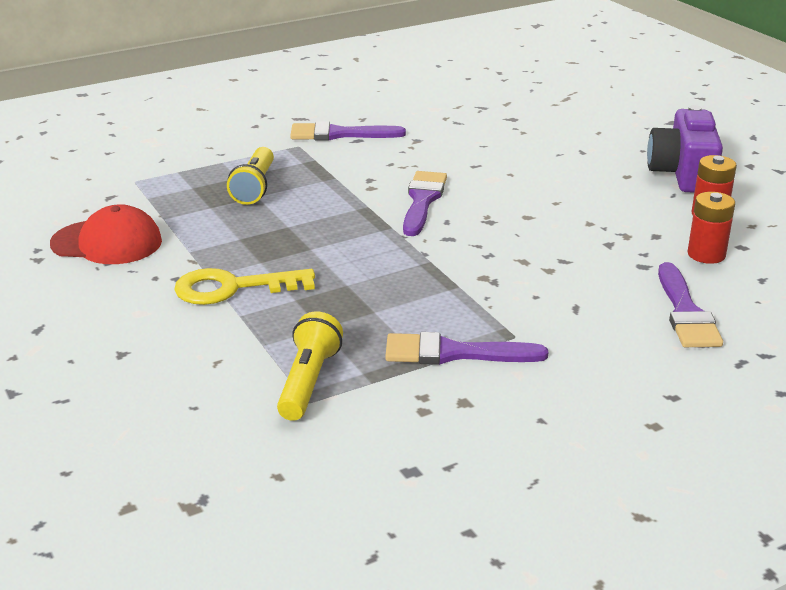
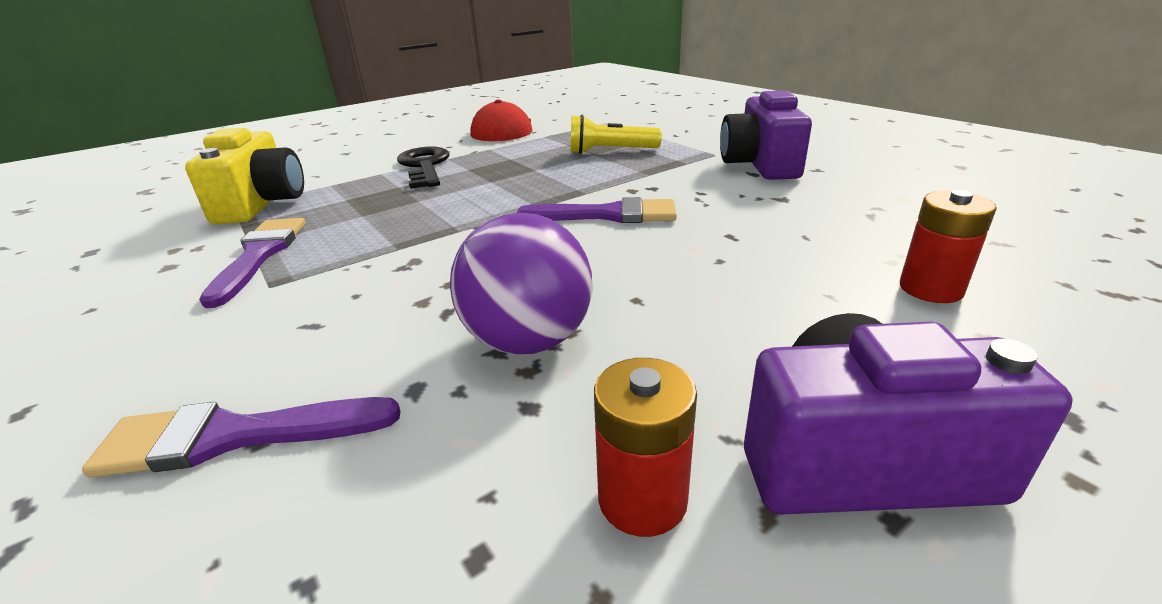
camera: 85 degrees right, 0 degrees up
(233, 288) = (425, 166): yellow key -> black key
(308, 382) = (262, 204): yellow flashlight -> yellow camera
(339, 134) = (760, 165): purple brush -> purple camera
(599, 234) = (529, 341): none -> purple ball
(706, 254) = (443, 480): red battery -> red battery (930, 289)

